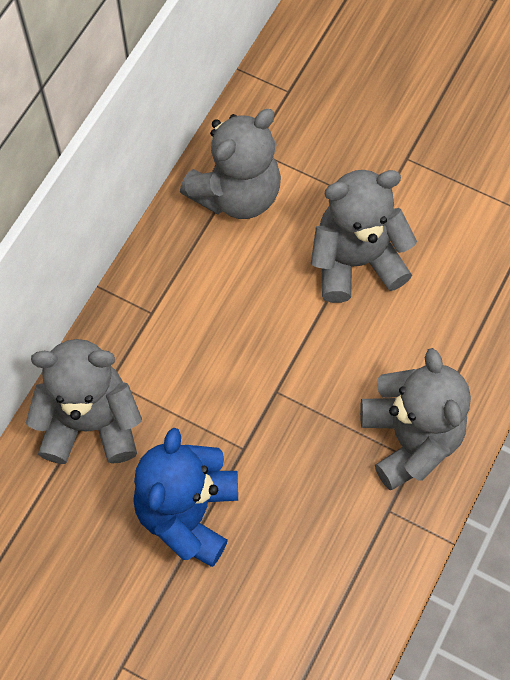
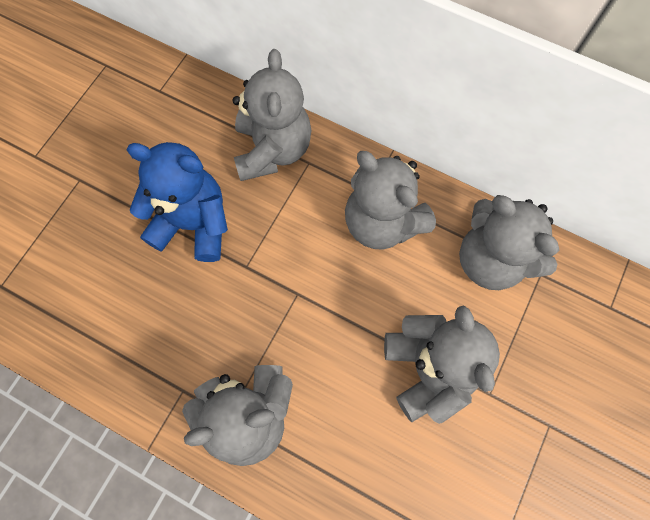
camera: 90 degrees right, 5 degrees up
(190, 300) = (382, 222): none -> grey teddy bear

